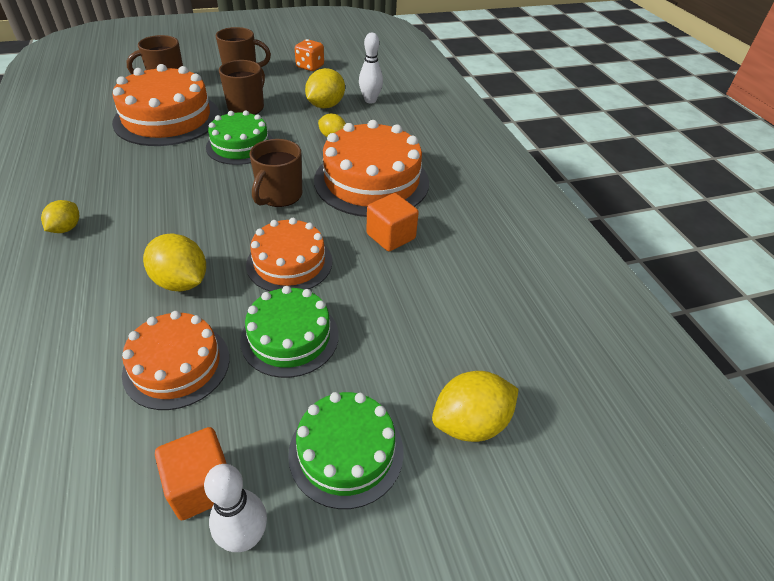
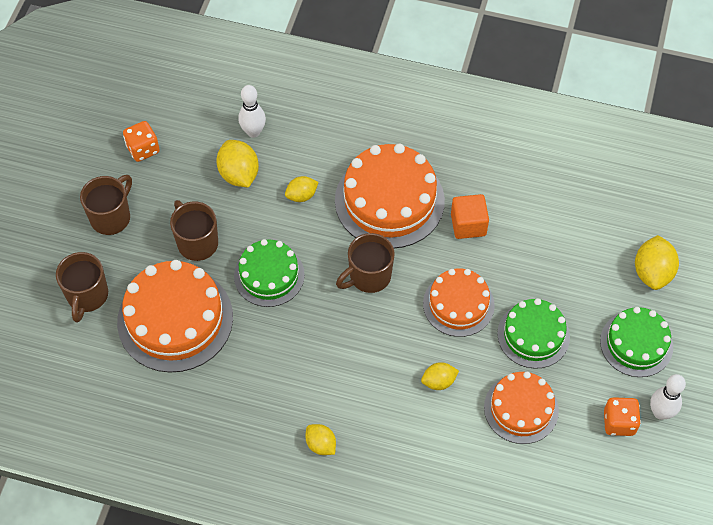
camera: 55 degrees left, 15 degrees up
(181, 282) = (439, 381): yellow lemon -> yellow lemon, size x0.61
(202, 485) = (619, 422): orange cube -> orange dice
(279, 196) = (368, 276): brown mug -> brown mug turned 90 degrees clockwise

